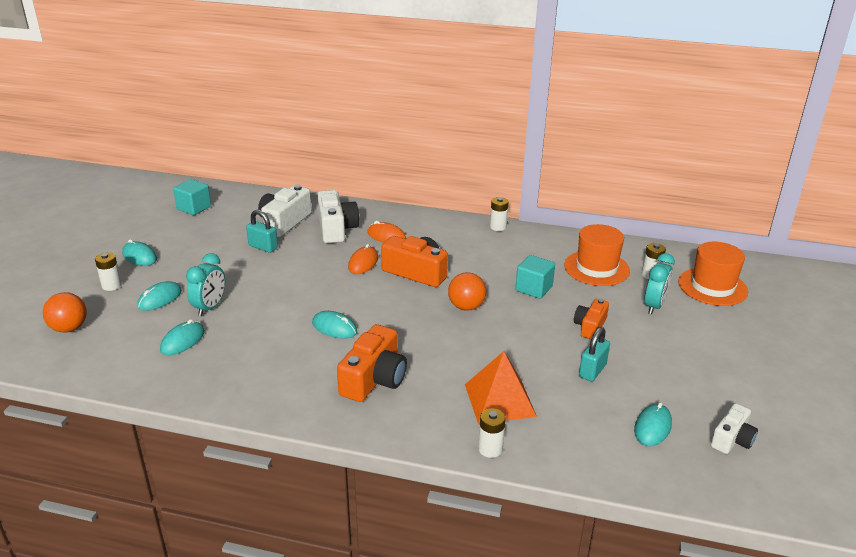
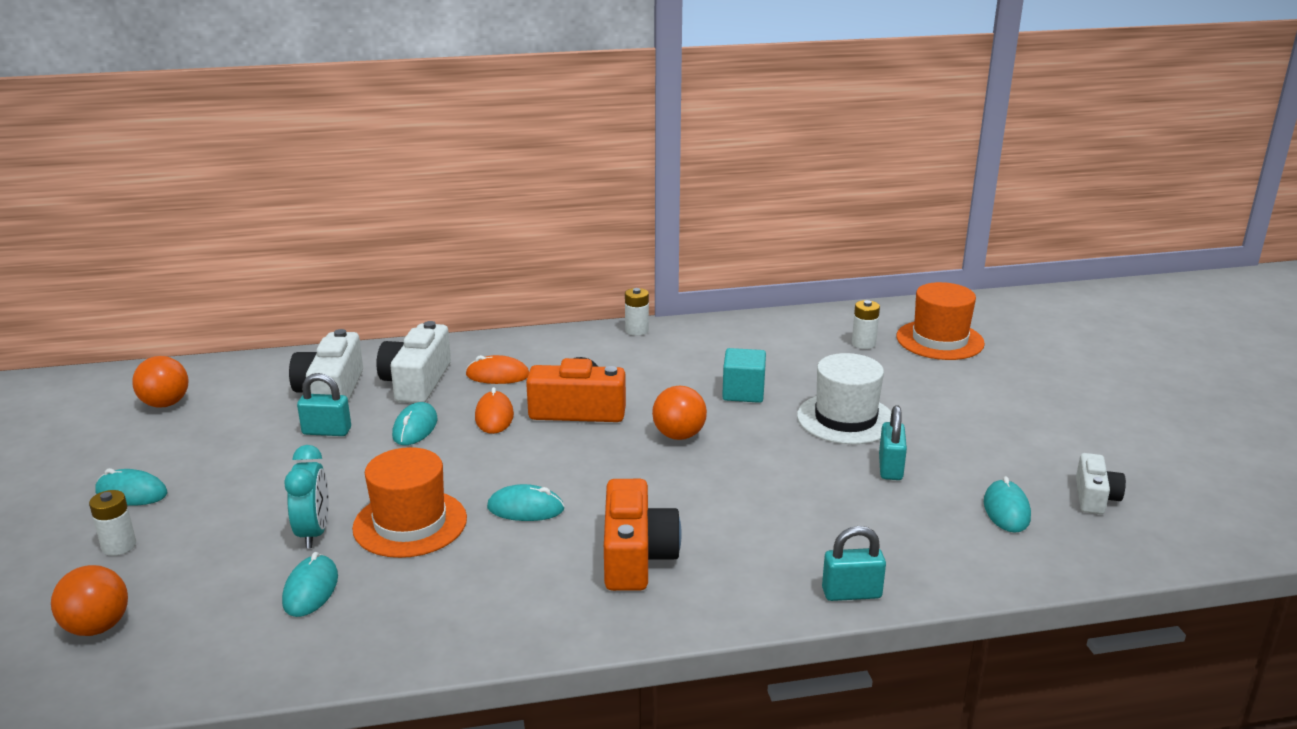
camera: 25 degrees left, 5 degrees down
(160, 299) = (220, 543): turquoise mouse -> turquoise mouse (415, 428)
(194, 208) = (165, 404): turquoise cube -> orange ball
(336, 228) = (417, 382): white camera -> white camera turned 135 degrees counterclockwise
(490, 449) = (851, 593): white battery -> turquoise padlock
(500, 400) = (814, 533): orange pyramid -> none
(590, 326) = (845, 419): orange camera -> white hat
(596, 268) = (796, 351): orange hat -> orange hat (410, 523)
(654, 306) = (896, 377): turquoise clock -> none

